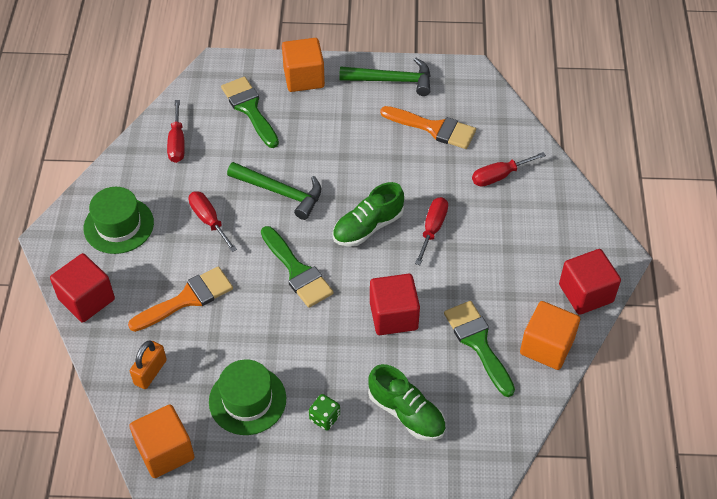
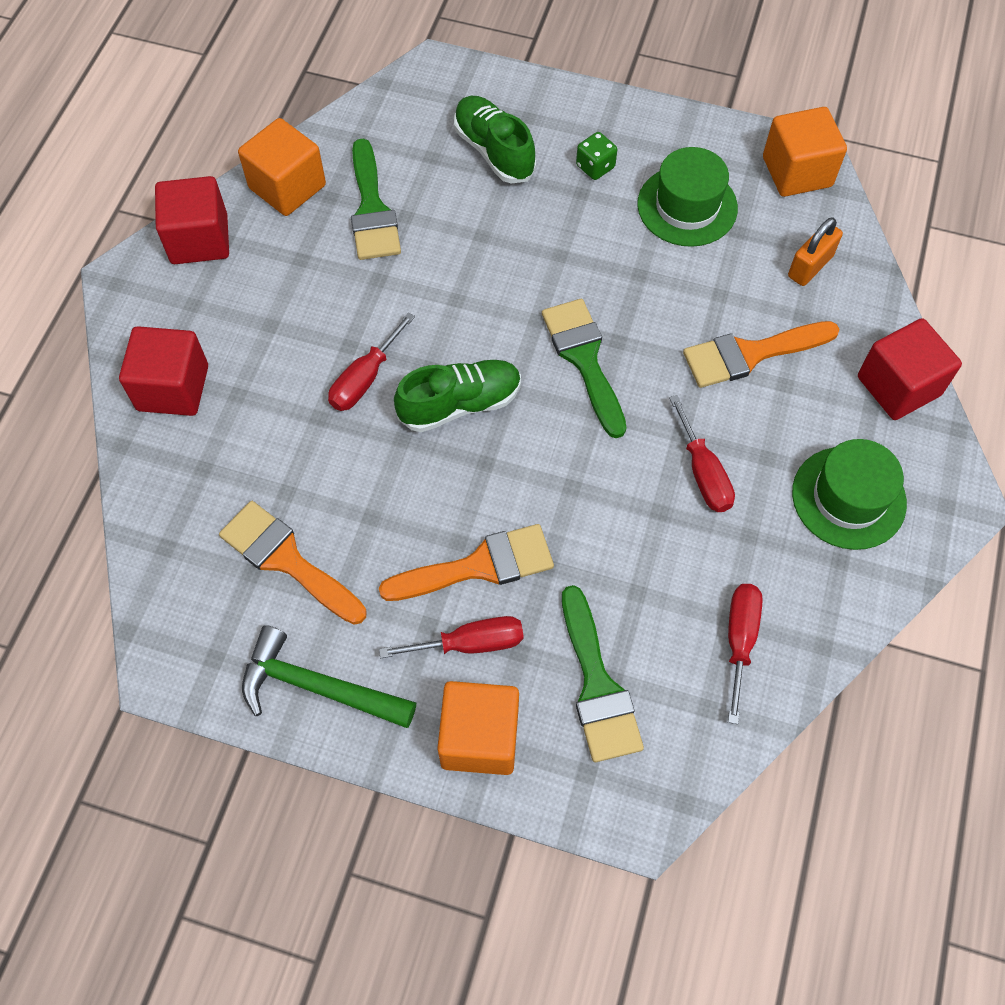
camera: 165 degrees left, 10 degrees up
(280, 192) = (579, 496): green hammer -> none
(328, 147) = (479, 566): none -> orange brush
(393, 316) = (468, 267): red cube -> red cube (173, 388)
(499, 176) = (224, 442): red screwdriver -> red screwdriver (470, 643)

